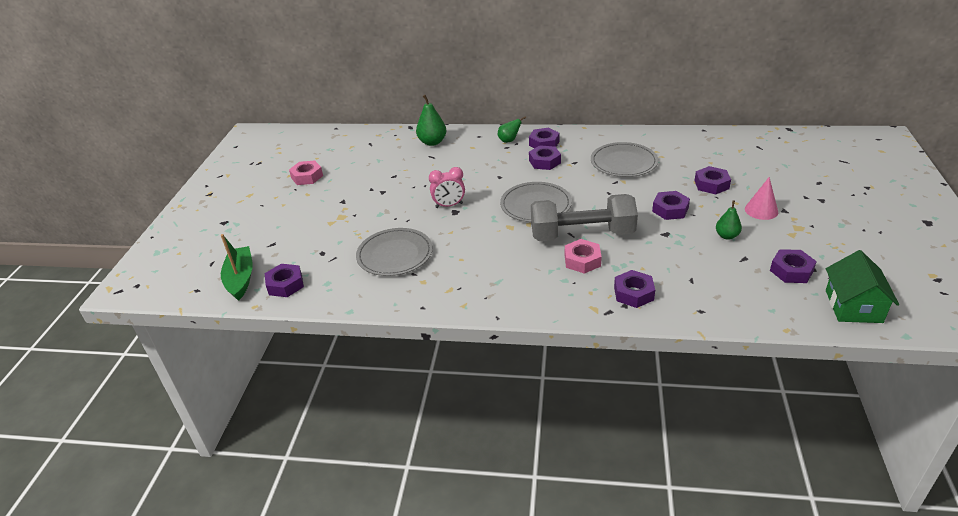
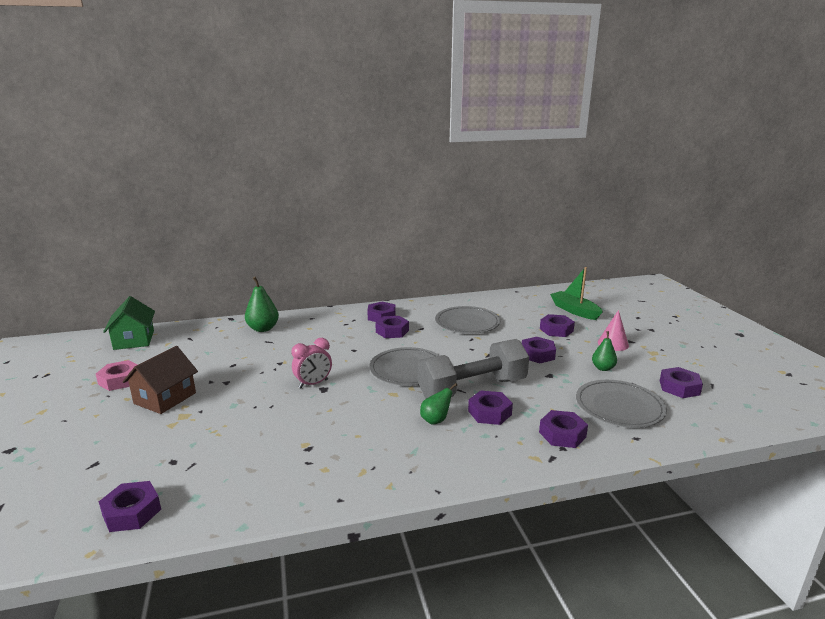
camera: 25 degrees left, 15 degrees down
(240, 279) = (55, 519): green boat -> green boat (574, 311)
(333, 199) = (165, 398): none -> brown house
(395, 254) = (273, 445): grey plate -> grey plate (619, 406)
(509, 140) = (345, 318): green pear -> green pear (435, 420)
(582, 260) = (489, 413): pink nut -> purple nut
(853, 306) = (752, 407): green house -> green house (134, 340)

